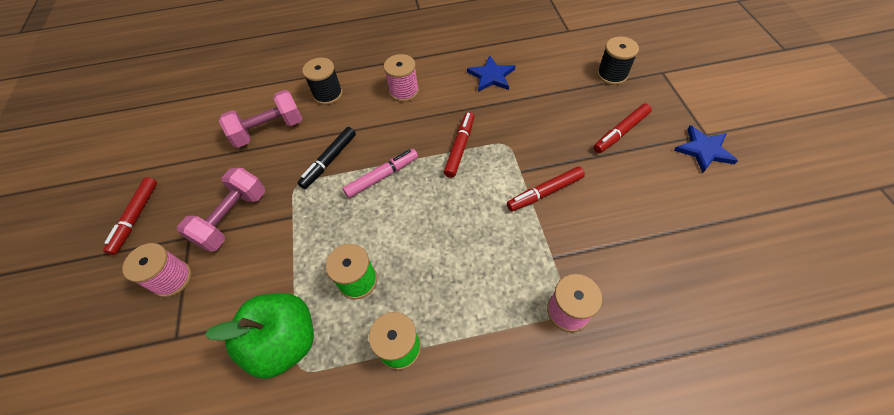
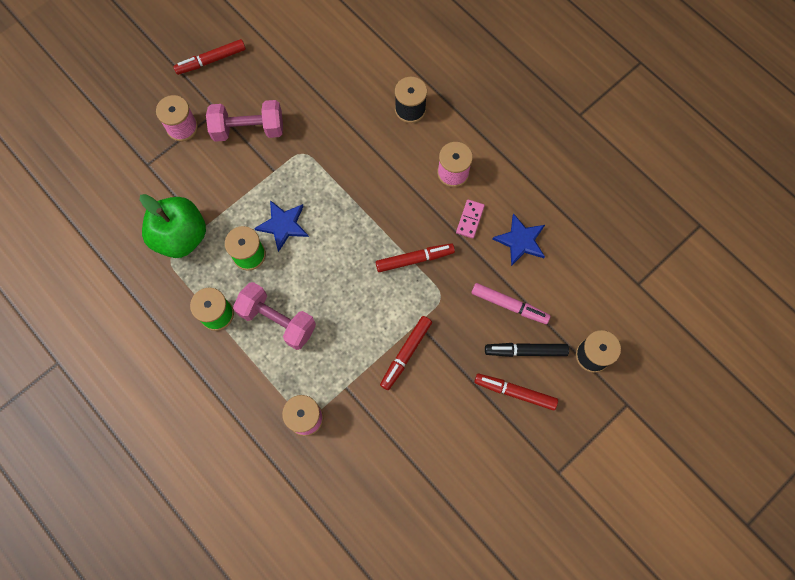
camera: 55 degrees right, 15 degrees up
(269, 130) = (342, 91): pink dumbbell -> pink dumbbell (277, 320)
(329, 161) = (339, 162): black marker -> black marker (525, 351)
(382, 176) = (348, 214): pink marker -> pink marker (509, 305)
(451, 98) = (470, 219): none -> pink domino
(544, 192) = (405, 354): red marker -> red marker turned 90 degrees counterclockwise
(704, 150) = (535, 476): blue star -> blue star (283, 225)

